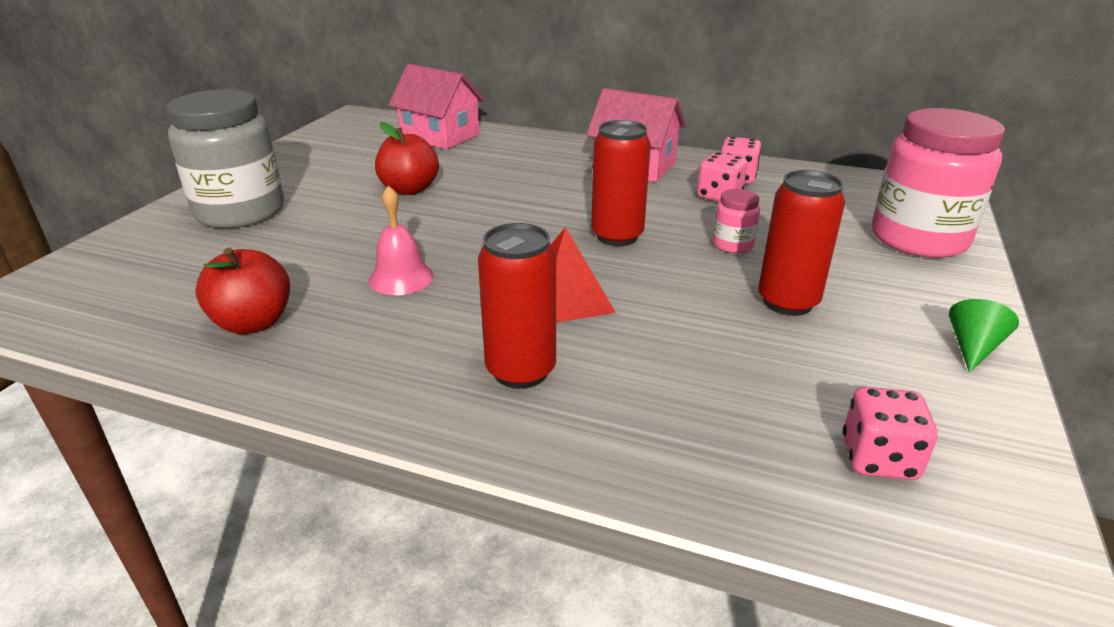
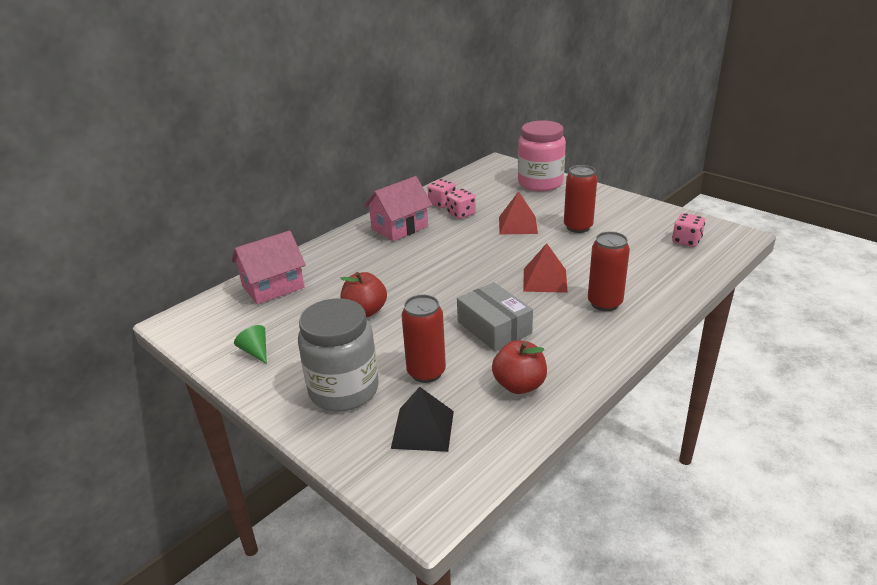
camera: 65 degrees left, 0 degrees up
(159, 271) = (422, 429): none -> black pyramid
(401, 278) = (494, 327): pink bell -> grey box
(617, 236) = (487, 252): red can -> red can (426, 372)
(732, 245) = (518, 225): pink jar -> red pyramid
(973, 348) = (628, 202): green cone -> green cone (255, 351)

